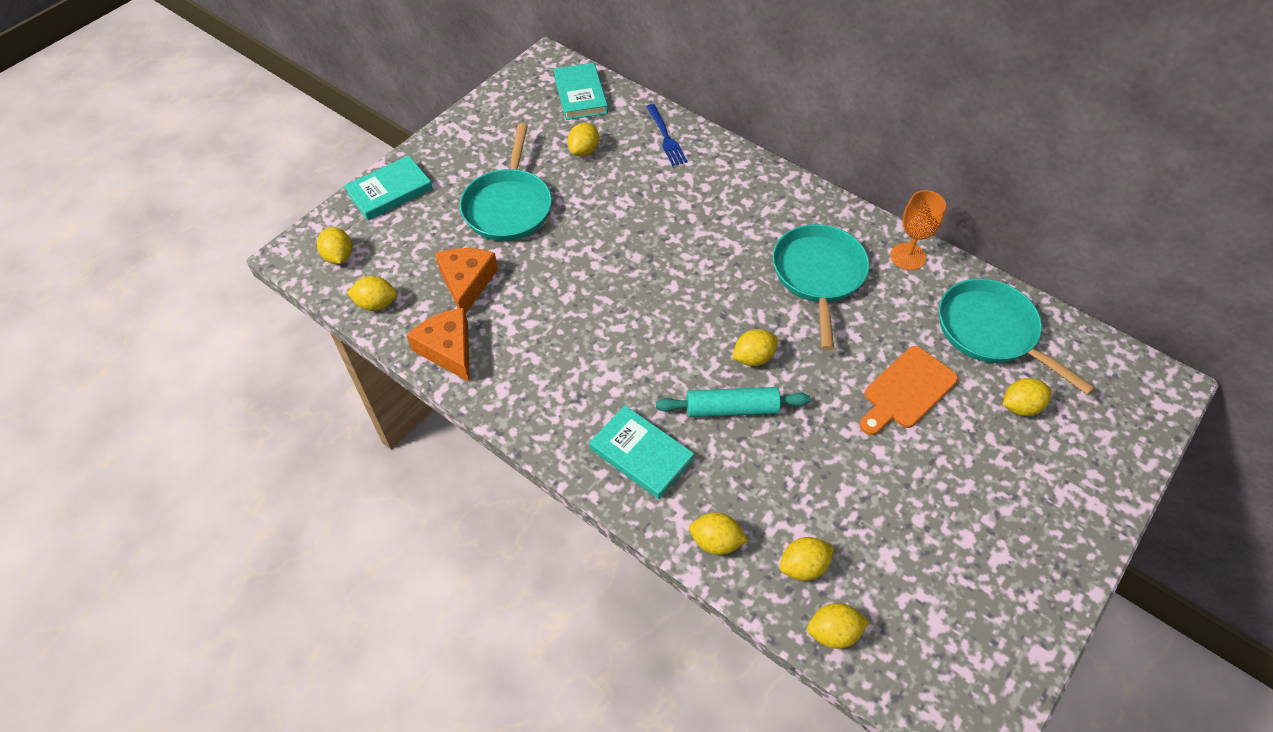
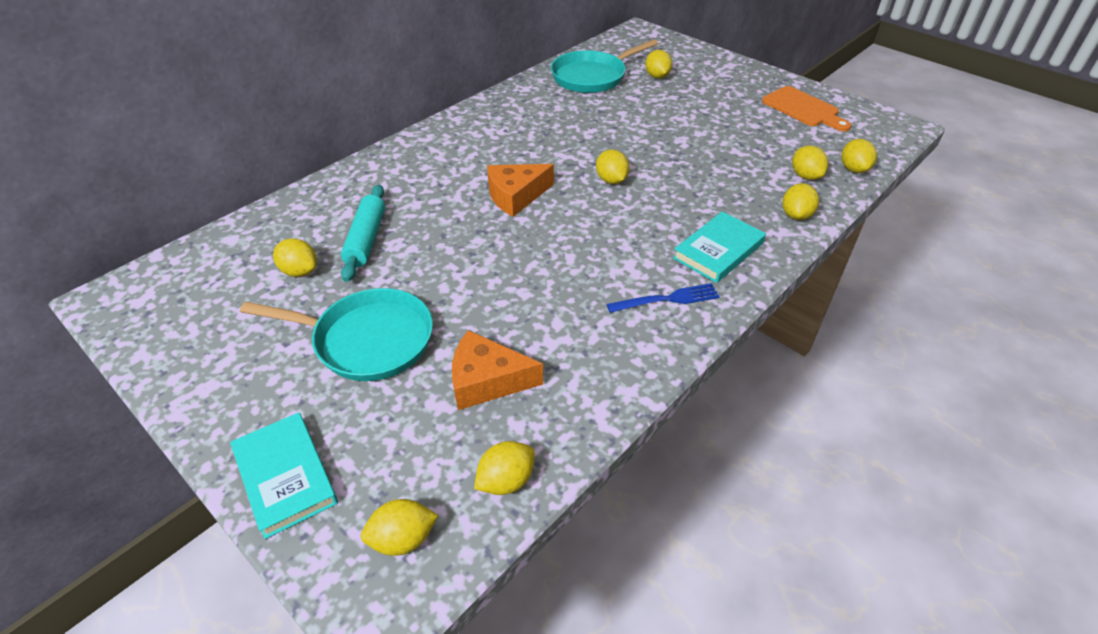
camera: 85 degrees left, 10 degrees down
(376, 304) = (506, 480): yellow lemon -> yellow lemon turned 45 degrees clockwise
(448, 349) = (590, 397): orange cheese -> orange cheese (516, 196)
(580, 95) = (197, 271): turquoise book -> none
(666, 137) = (309, 209): blue fork -> blue fork (667, 299)
(731, 408) = (665, 196): turquoise rolling pin -> turquoise rolling pin (366, 239)
(818, 275) = (525, 139): turquoise pan -> none
(907, 390) = (644, 115): orange cutting board -> orange cutting board (803, 109)
(908, 256) = (513, 98): orange goblet -> none

